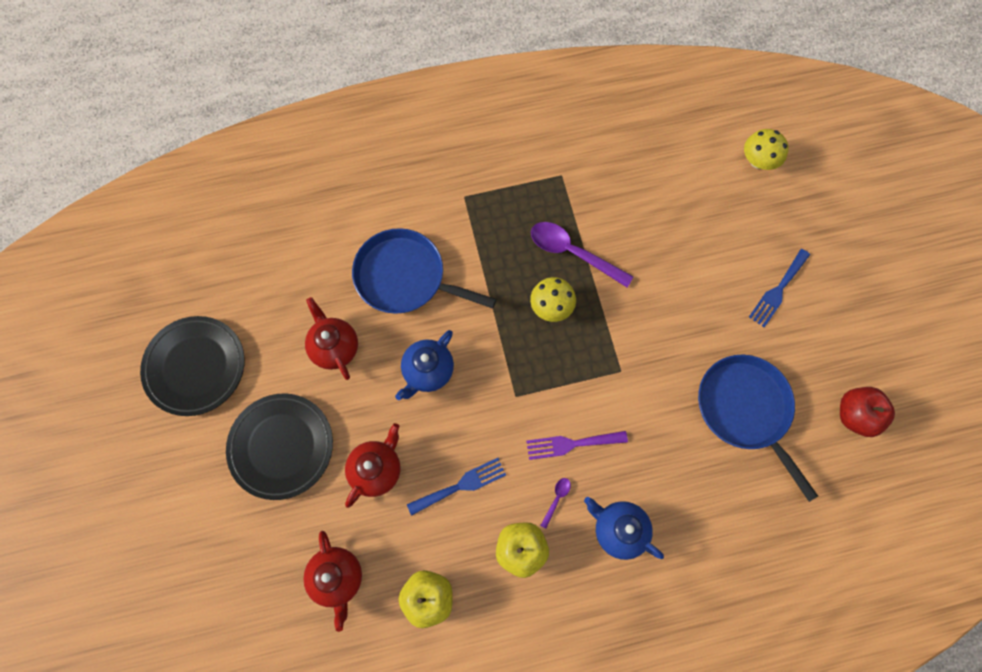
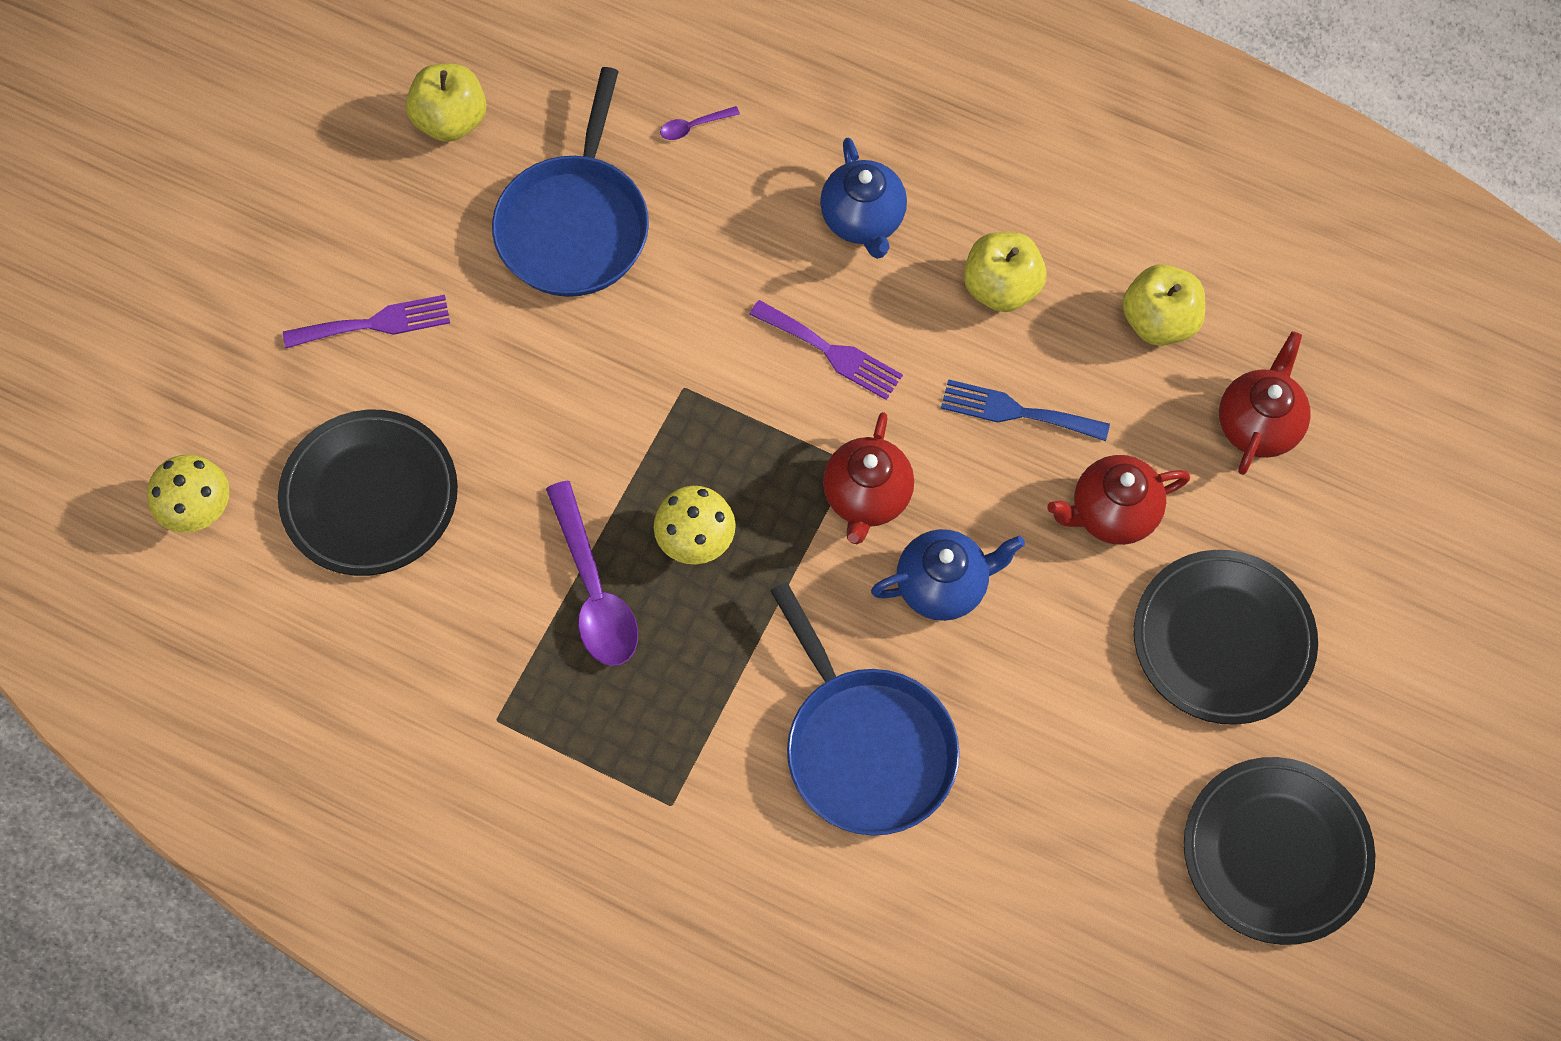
camera: 140 degrees left, 5 degrees down
(335, 347) = (1049, 722): red teapot -> red teapot (866, 497)
(556, 499) = (908, 307): purple spoon -> purple spoon (693, 126)
(699, 218) = (370, 497): none -> black plate
(778, 290) = (375, 323): blue fork -> purple fork
(855, 415) = (450, 120): red apple -> yellow apple

